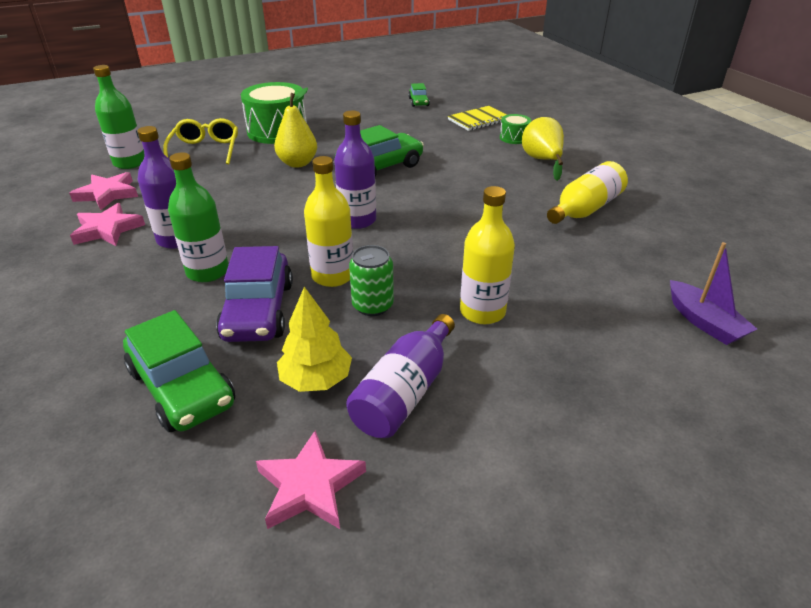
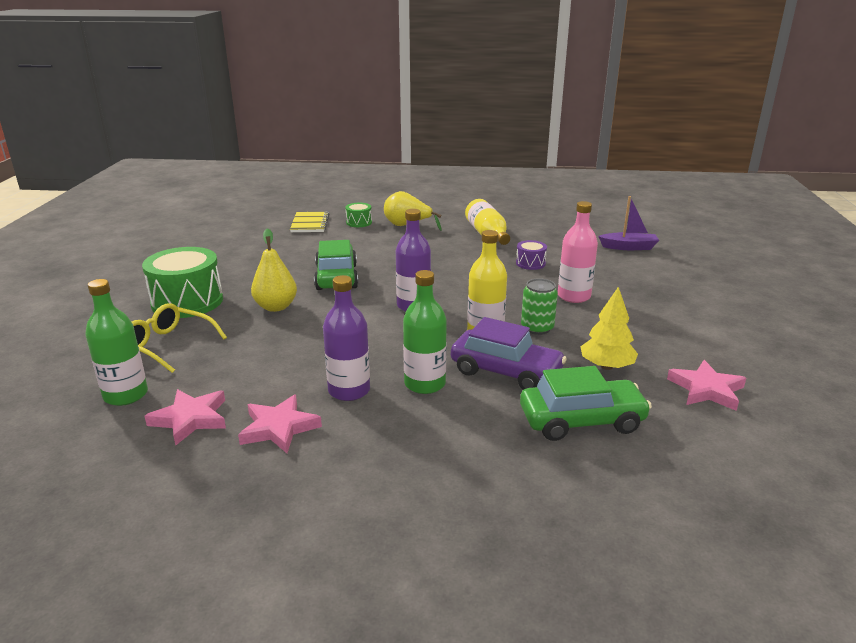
camera: 60 degrees left, 10 degrees down
(404, 392) = (637, 340): purple bottle -> none
(418, 102) = (235, 232): green car -> none
(482, 312) = (574, 296): yellow bottle -> pink bottle
(541, 258) = (530, 263): none -> purple drum

